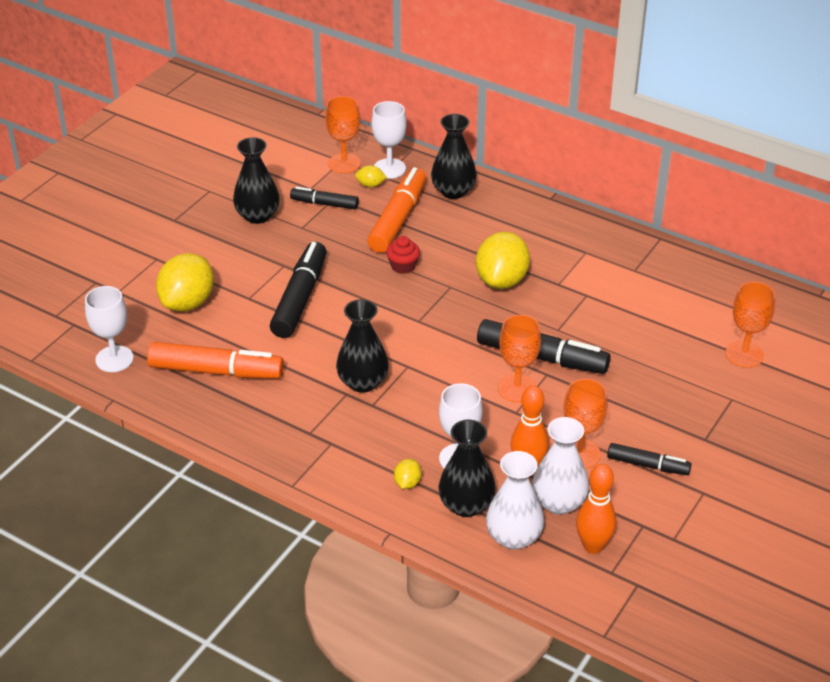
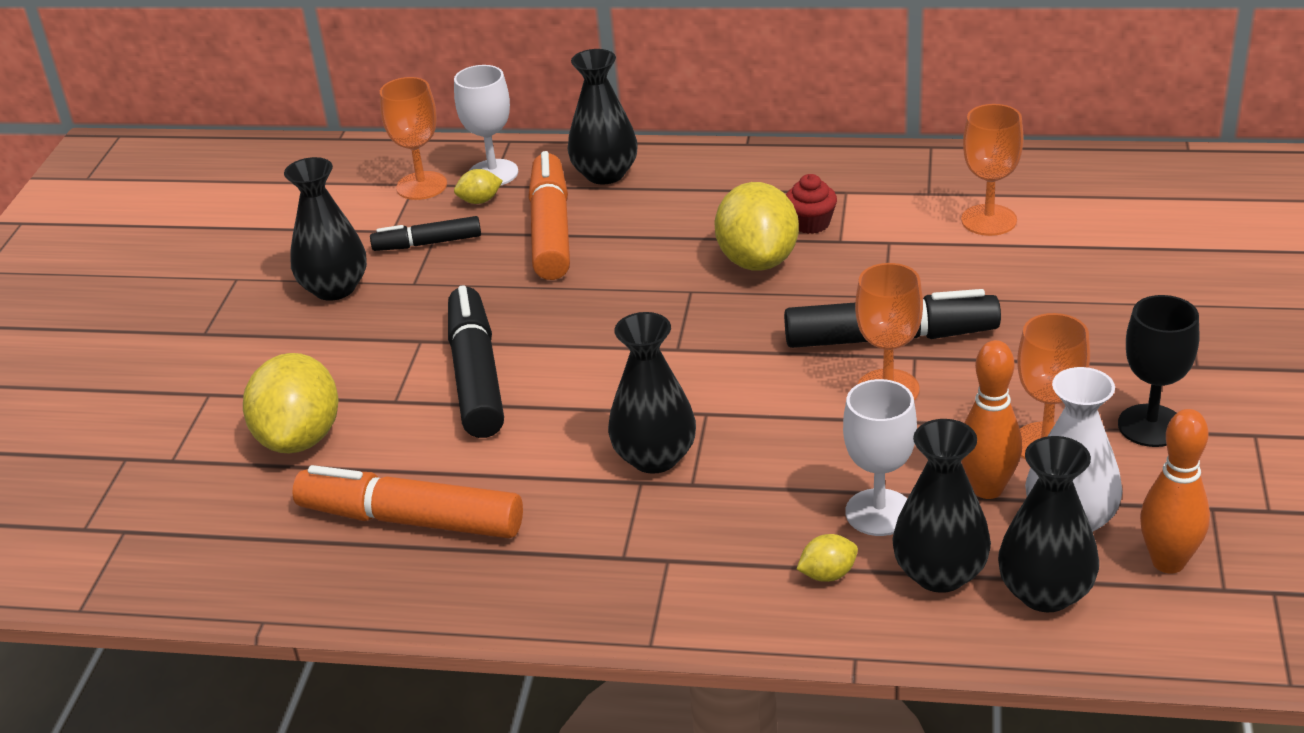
camera: 20 degrees left, 5 degrees down
(114, 359) = (227, 559): white goblet -> none
(216, 371) = (411, 520): orange marker -> orange marker turned 150 degrees counterclockwise
(403, 266) = (602, 286): red cupcake -> red cupcake (811, 223)
(407, 483) = (828, 574): yellow lemon -> yellow lemon turned 75 degrees clockwise
(513, 537) = (1045, 593): white vase -> black vase
(648, 465) = (1151, 426): black marker -> black goblet
(744, 354) = (1156, 246): orange goblet -> orange goblet (989, 220)

